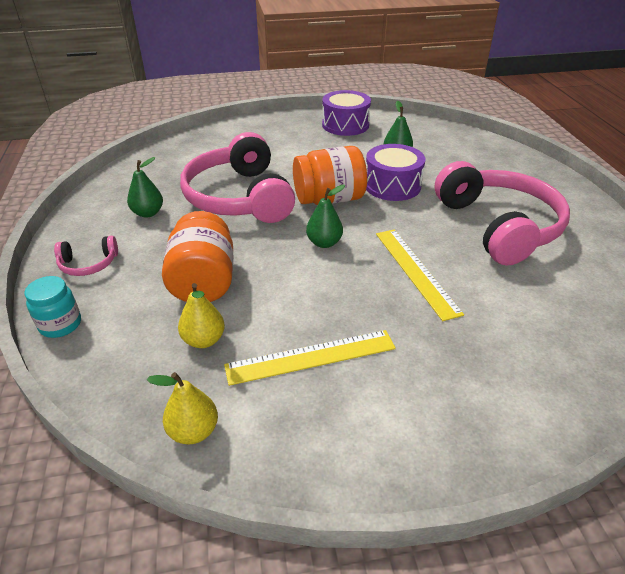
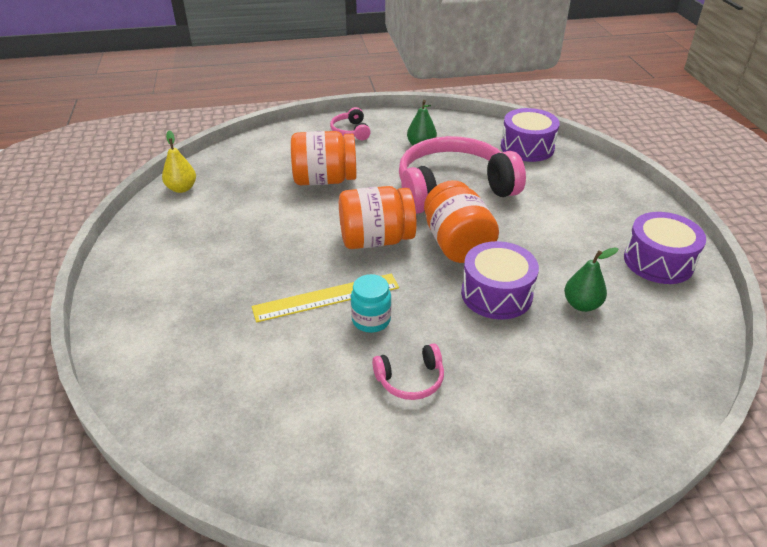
camera: 90 degrees right, 0 degrees up
(60, 325) = (287, 132): turquoise jar -> turquoise jar (371, 320)
(175, 156) = (527, 147): none -> purple drum
(204, 340) = (259, 185): yellow pear -> none
(311, 357) = (229, 232): yellow ruler -> none
(324, 243) = (376, 240): green pear -> orange jar
(498, 226) = (410, 379): pink headphones -> pink headphones, size x0.42

